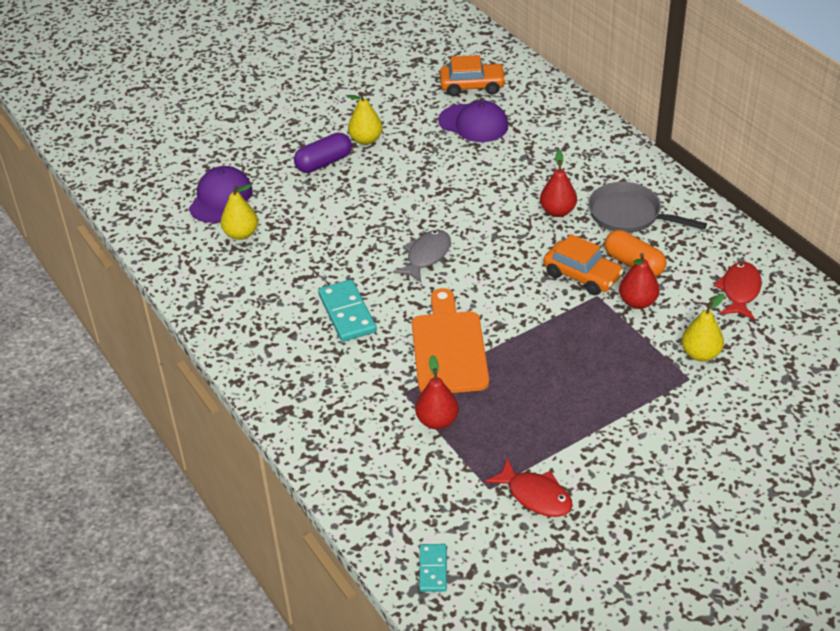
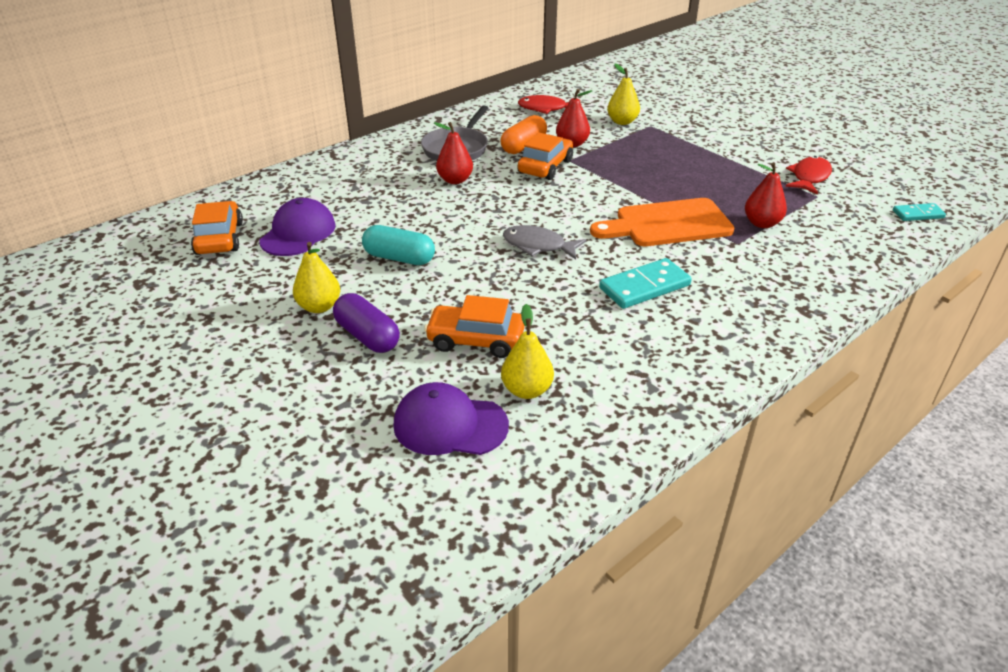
camera: 100 degrees left, 5 degrees down
(303, 213) = (476, 340): none -> orange car
(423, 177) = (399, 258): none -> turquoise capsule

